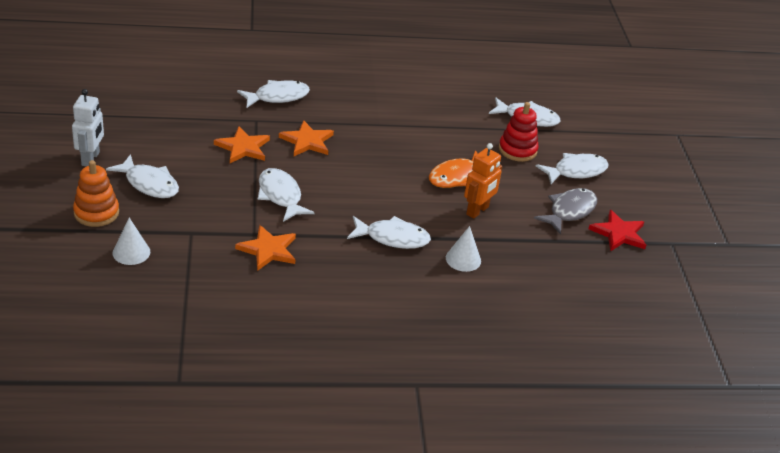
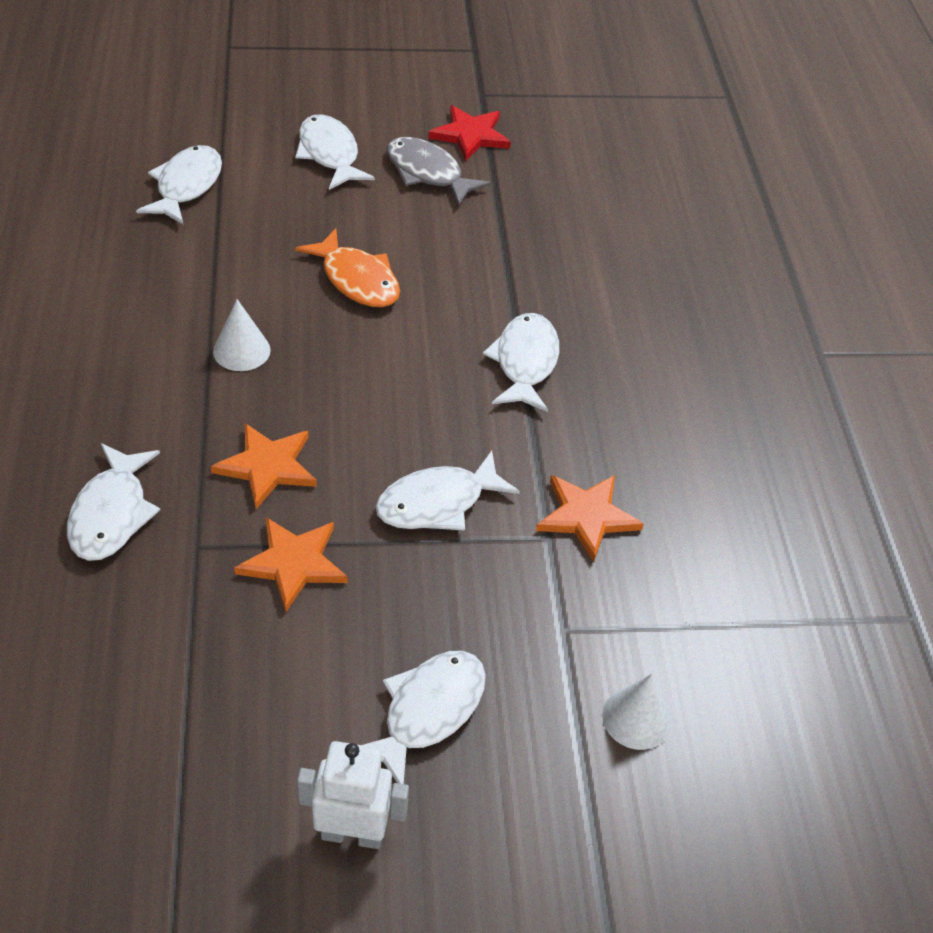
camera: 90 degrees left, 10 degrees up
(96, 213) = (533, 794): orange stacking toy -> none
(277, 97) = (112, 513): white fish -> white fish turned 150 degrees counterclockwise
(463, 259) = (558, 289): white cone -> white cone (241, 350)
(477, 211) = (442, 264): orange robot -> none
(517, 150) = (278, 207): red stacking toy -> none

